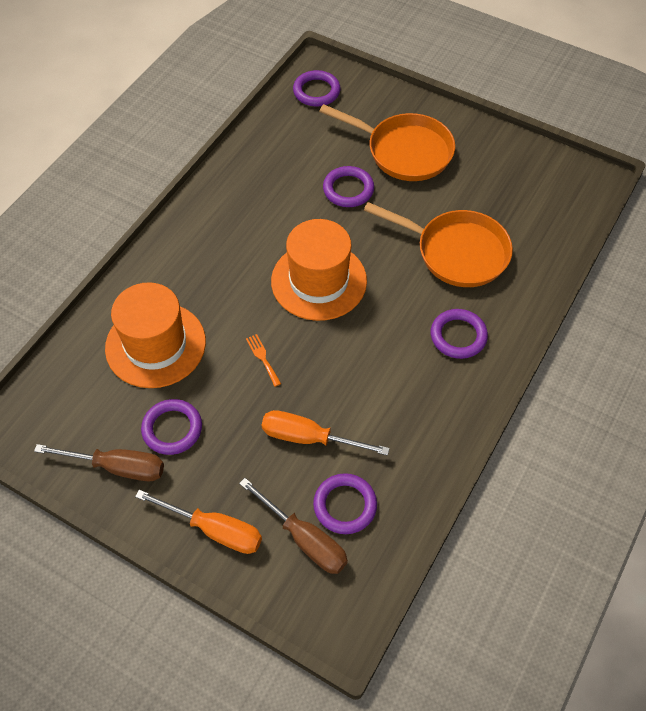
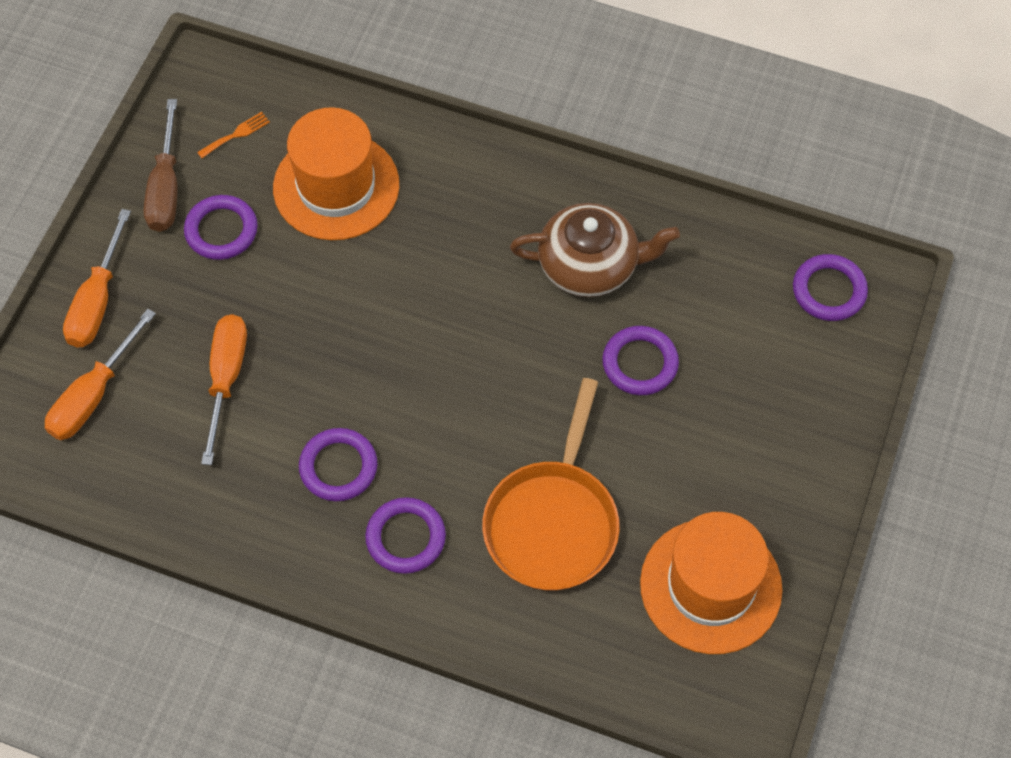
camera: 80 degrees right, 5 degrees up
(263, 358) = (334, 307): orange fork -> orange fork (236, 135)
(267, 203) = (590, 265): none -> brown teapot
(304, 539) = (93, 395): brown screwdriver -> orange screwdriver
(319, 281) = (467, 351): orange hat -> orange hat (710, 586)
(345, 505) = (139, 432): purple ring -> purple ring (338, 467)
(404, 151) = (735, 429): orange pan -> none

